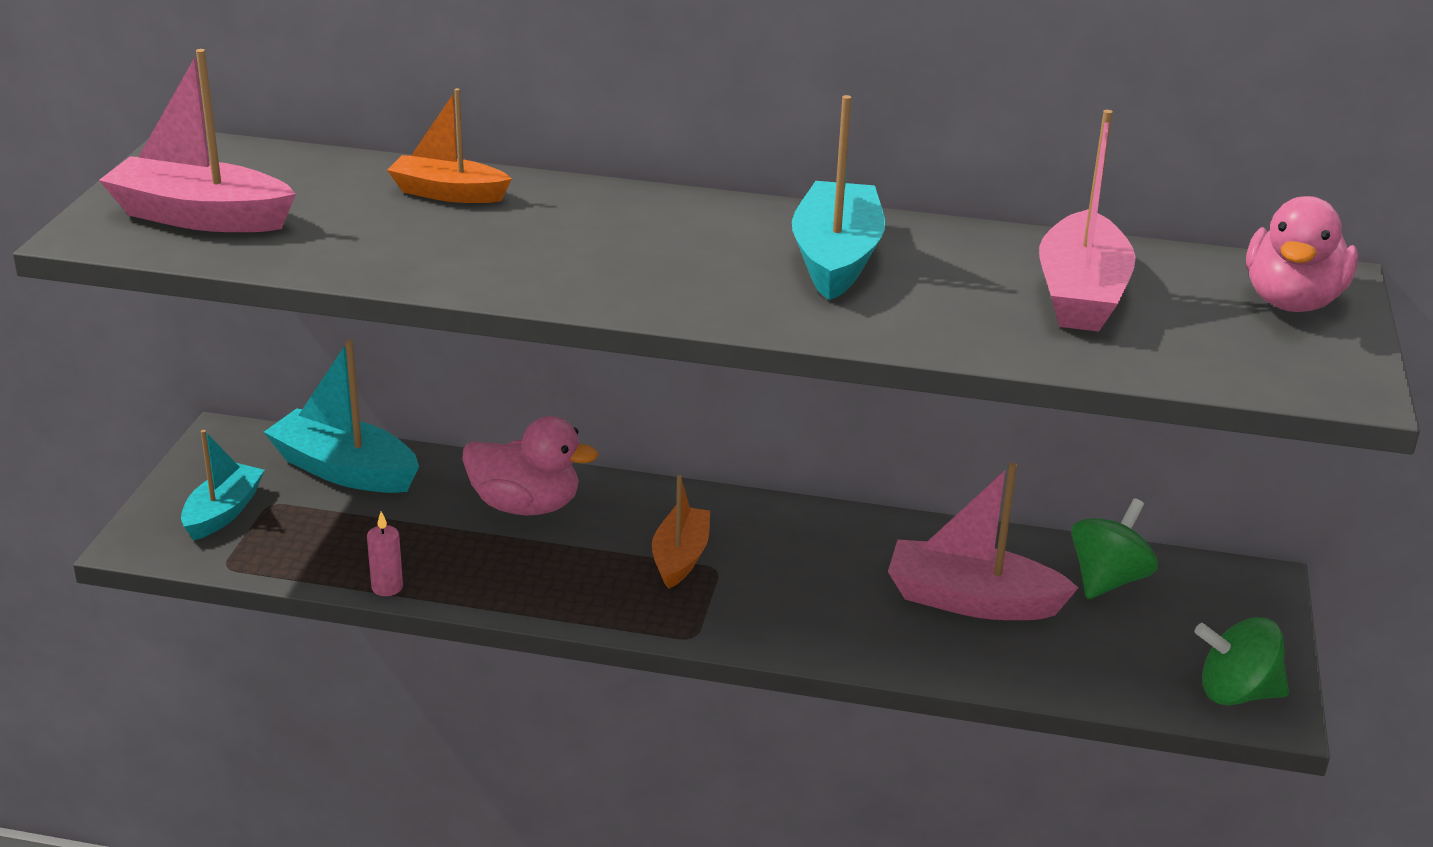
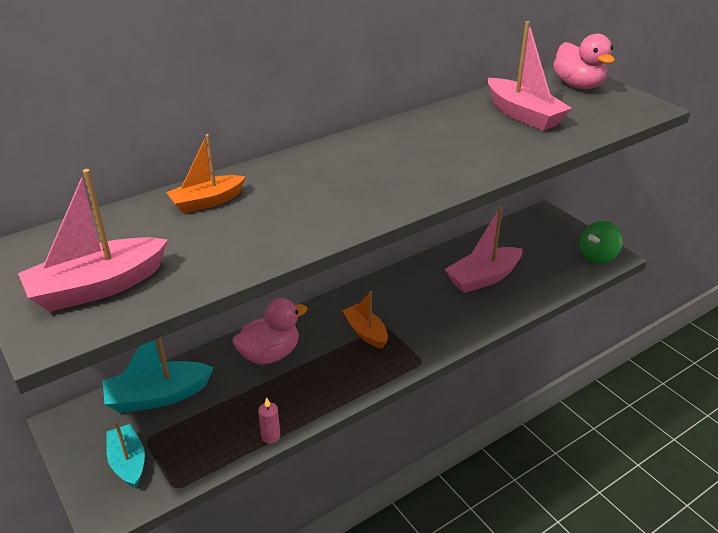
camera: 45 degrees left, 5 degrees up
(836, 258) = (423, 144): turquoise boat -> none
(1108, 580) = (507, 242): green spinning top -> none

